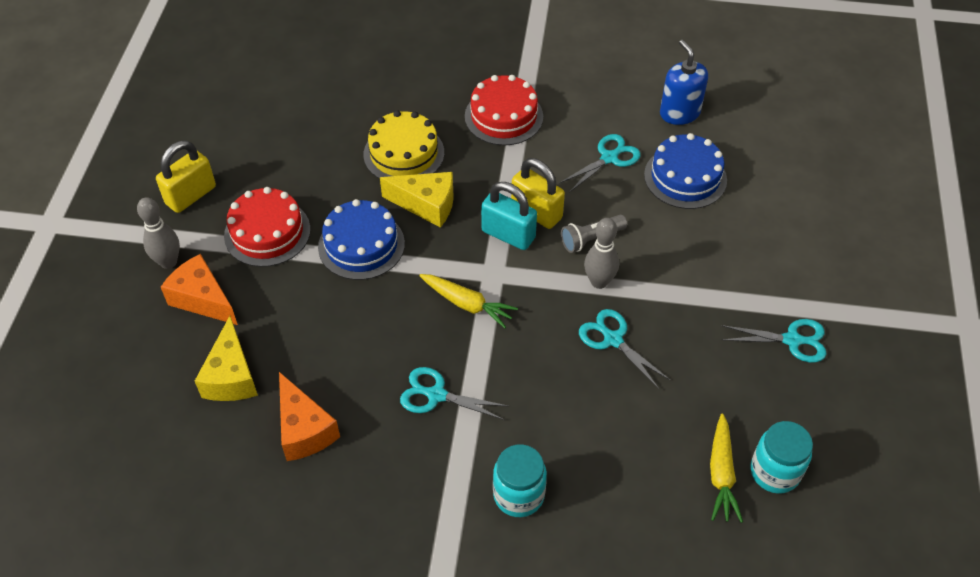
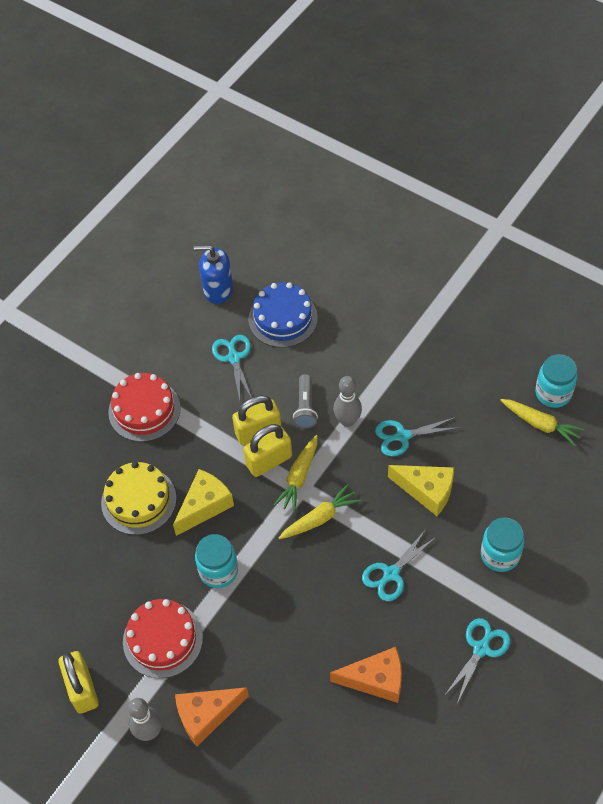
camera: 60 degrees left, 5 degrees up
(231, 376) = (298, 718): yellow cheese -> yellow cheese (427, 491)
(361, 245) = (218, 571): blue cake -> turquoise jar
(505, 267) = (299, 477): none -> yellow carrot
(508, 234) = (269, 461): turquoise padlock -> yellow padlock
(792, 340) = (459, 329): turquoise scissors -> turquoise scissors (481, 649)

